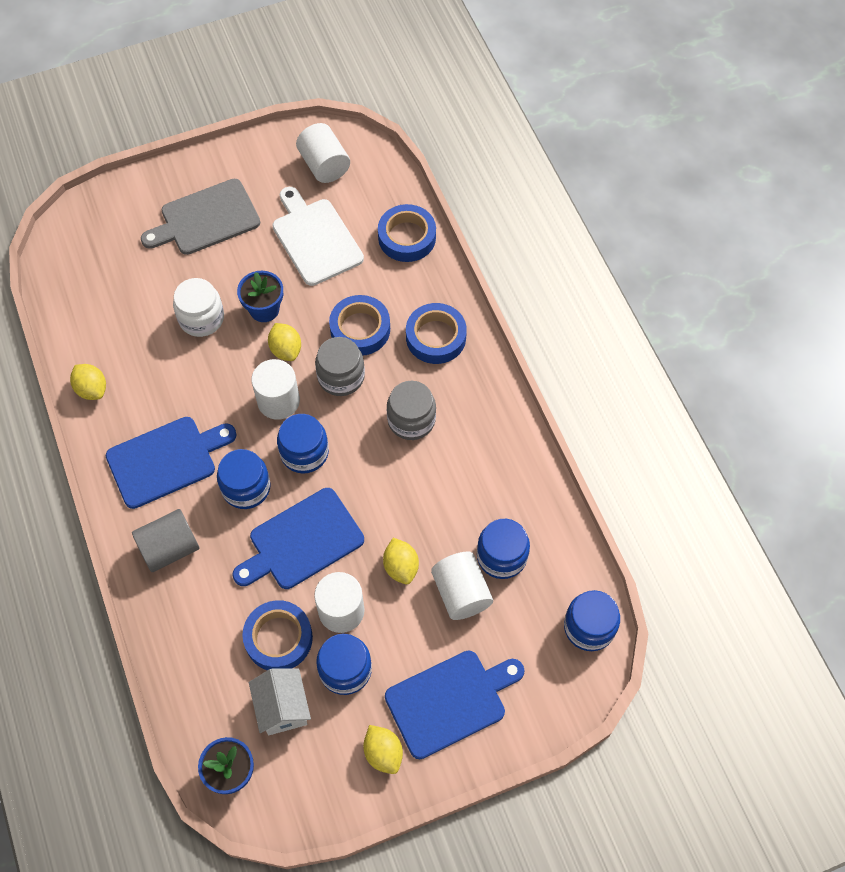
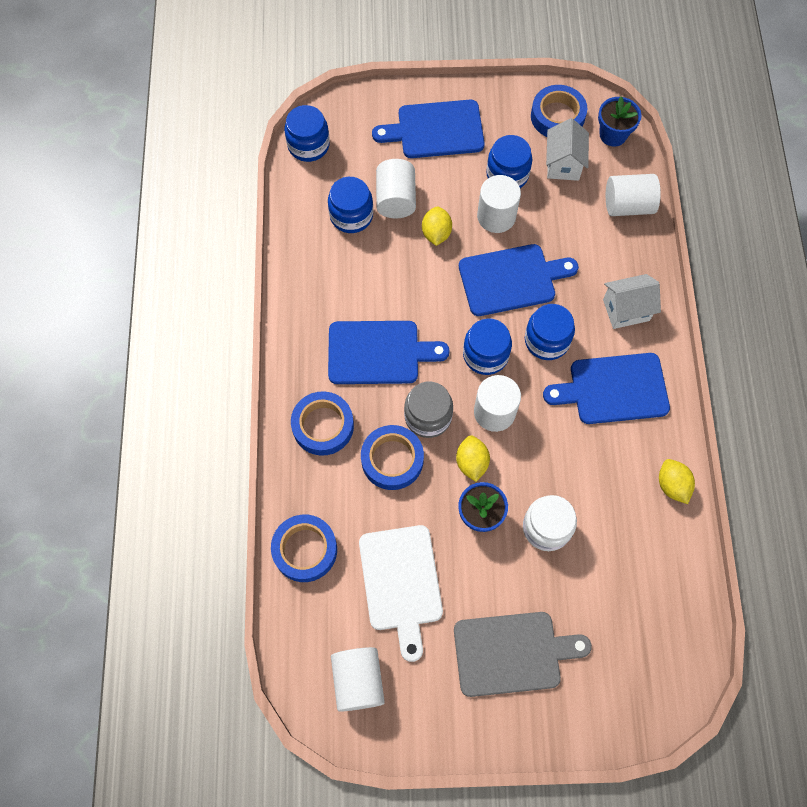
camera: 160 degrees left, 5 degrees up
(170, 548) = (626, 310): grey cylinder -> white house
(193, 678) = (628, 205): none -> white cylinder
(278, 638) = (552, 212): blue tape -> blue tape (557, 116)
(383, 753) = (497, 113): yellow lemon -> none
(411, 420) = (379, 353): grey jar -> blue cutting board

